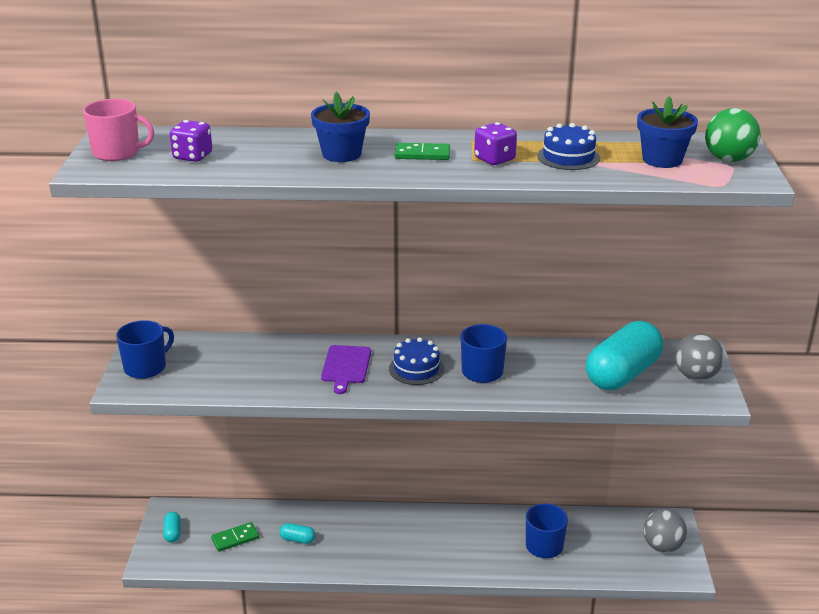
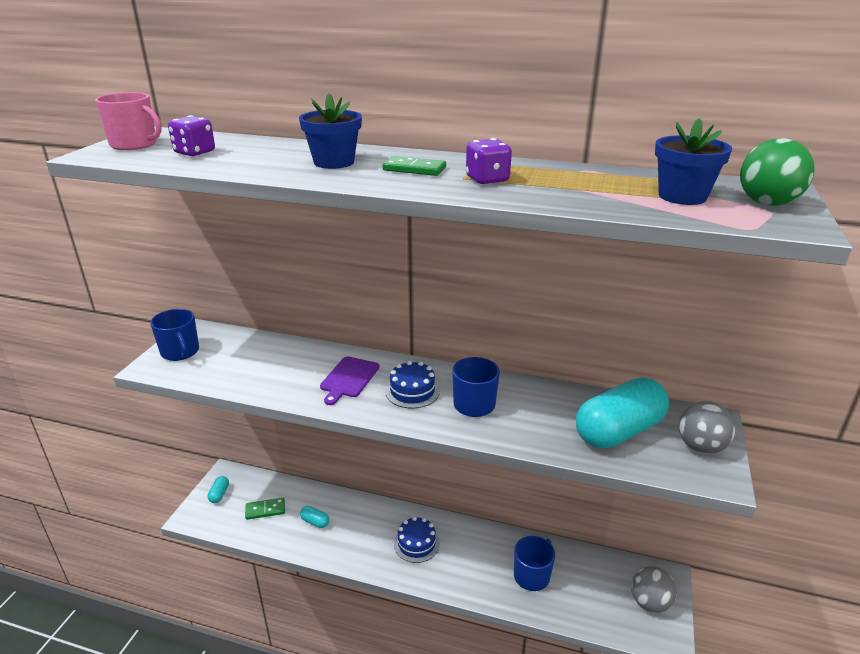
camera: 15 degrees right, 0 degrees up
(146, 367) = (180, 352): blue mug -> blue mug turned 90 degrees clockwise
(568, 157) = (571, 184): blue cake -> blue cake (416, 543)

